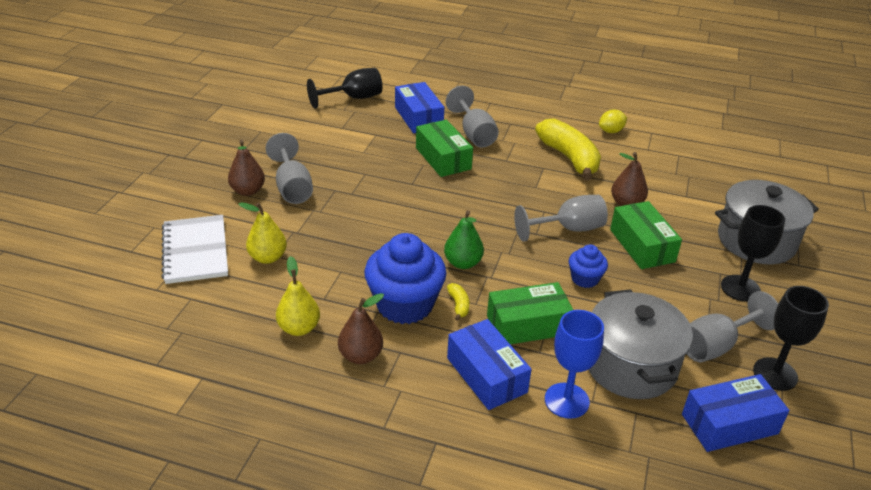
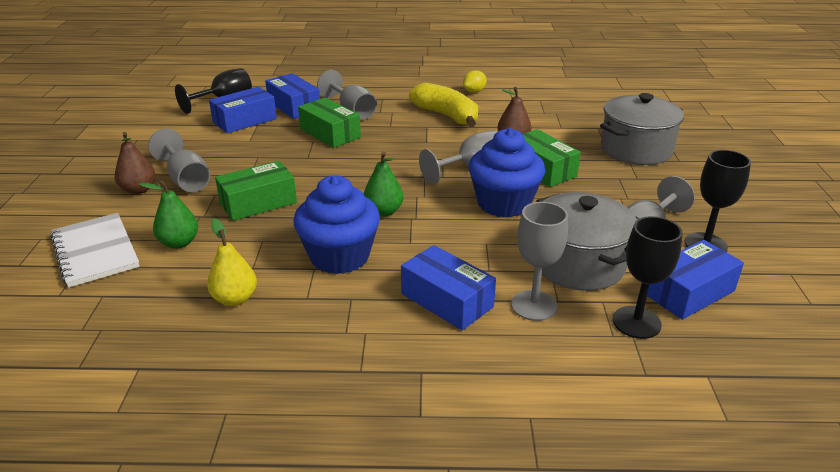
camera: 15 degrees left, 5 degrees down
(267, 257) = (179, 243): yellow pear -> green pear
(361, 356) = (311, 310): brown pear -> none
(366, 126) = (245, 120): none -> blue box
(458, 305) = (394, 247): yellow banana -> none
(527, 325) = (468, 250): green box -> green box (258, 203)
(566, 400) = (534, 305): blue goblet -> grey goblet
(585, 279) = (503, 203): blue cupcake -> blue cupcake, size x1.96
(740, 288) = (641, 186): black goblet -> black goblet (636, 322)

